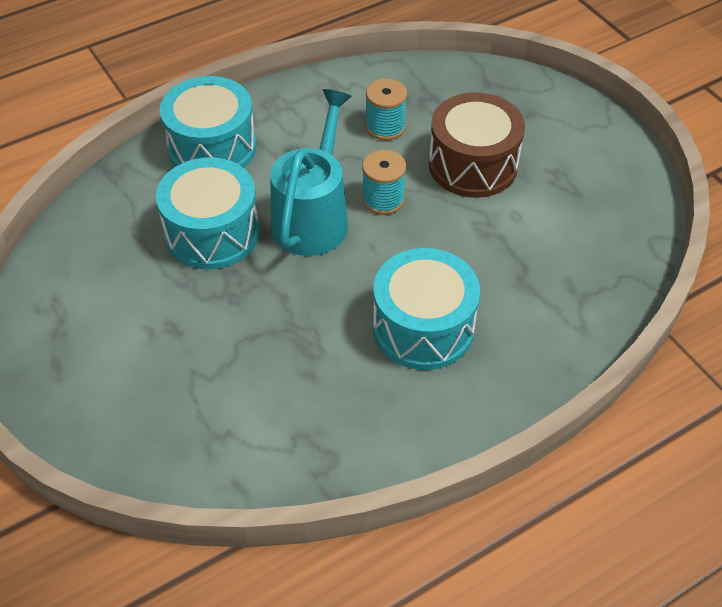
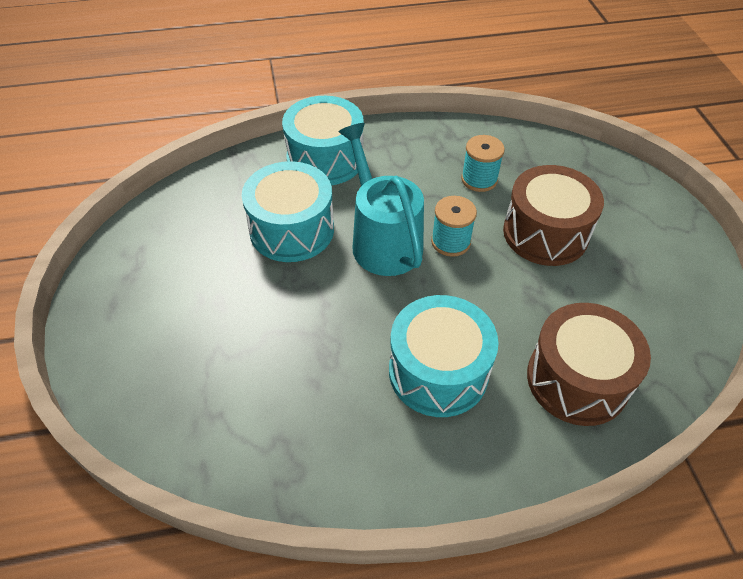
camera: 20 degrees right, 0 degrees up
(313, 217) = (382, 240): turquoise watering can -> turquoise watering can turned 60 degrees counterclockwise
(553, 295) = (577, 379): none -> brown drum

